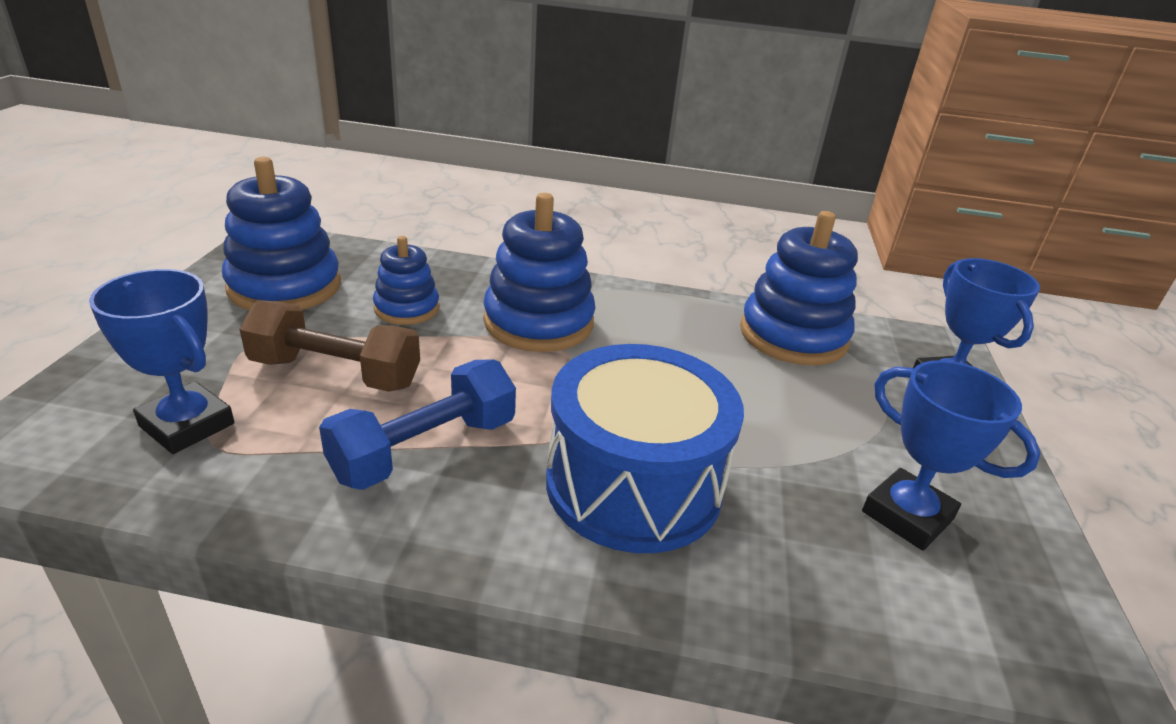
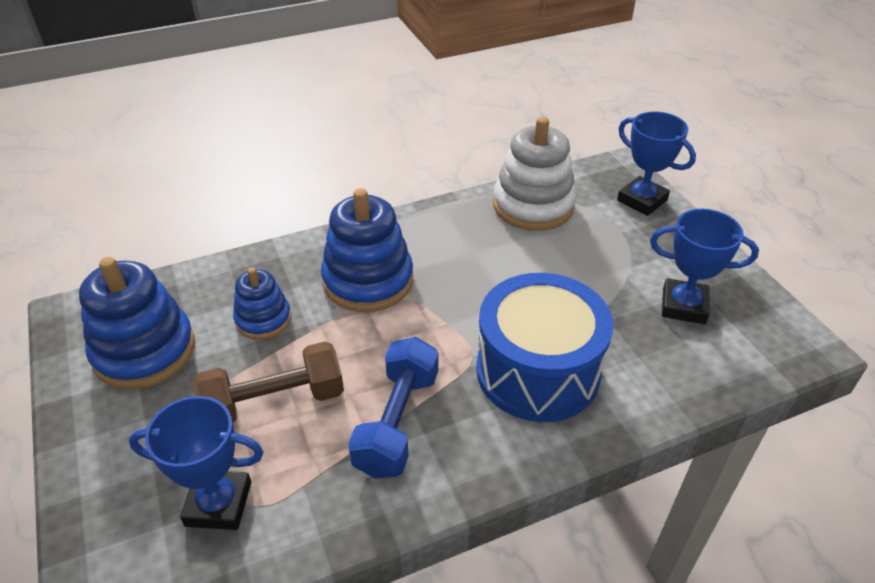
camera: 30 degrees left, 10 degrees up
(793, 336) = (533, 206): blue stacking toy -> white stacking toy

